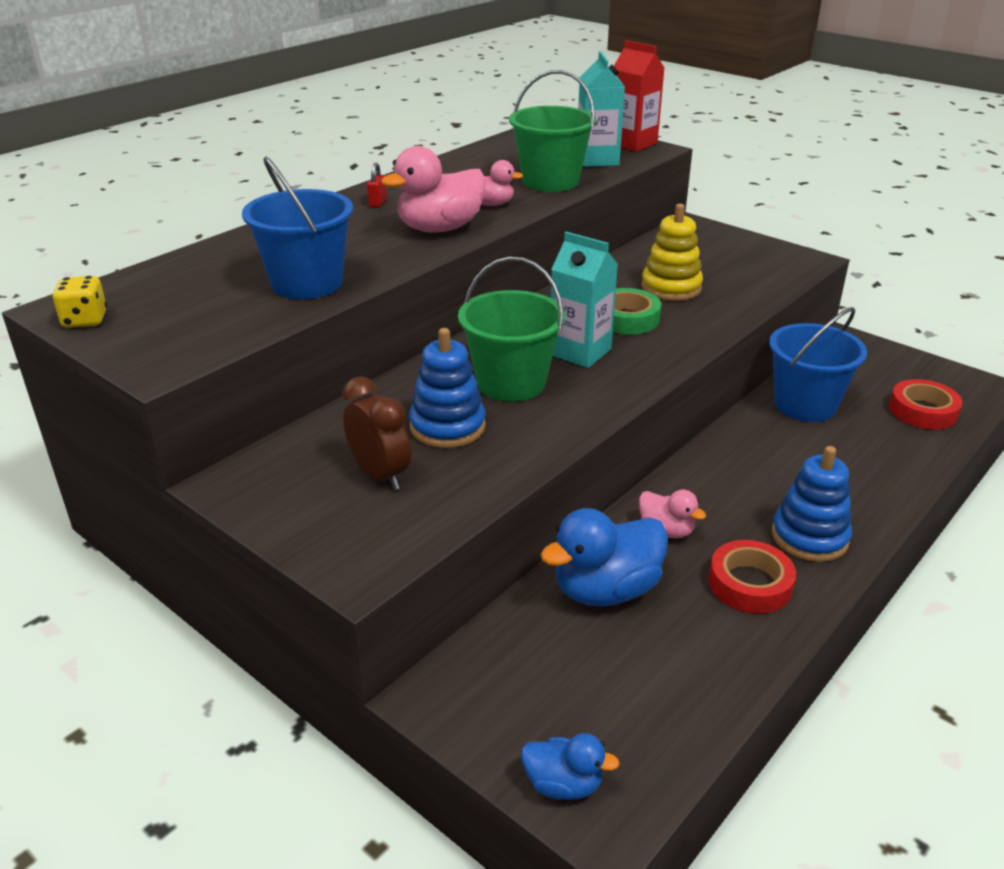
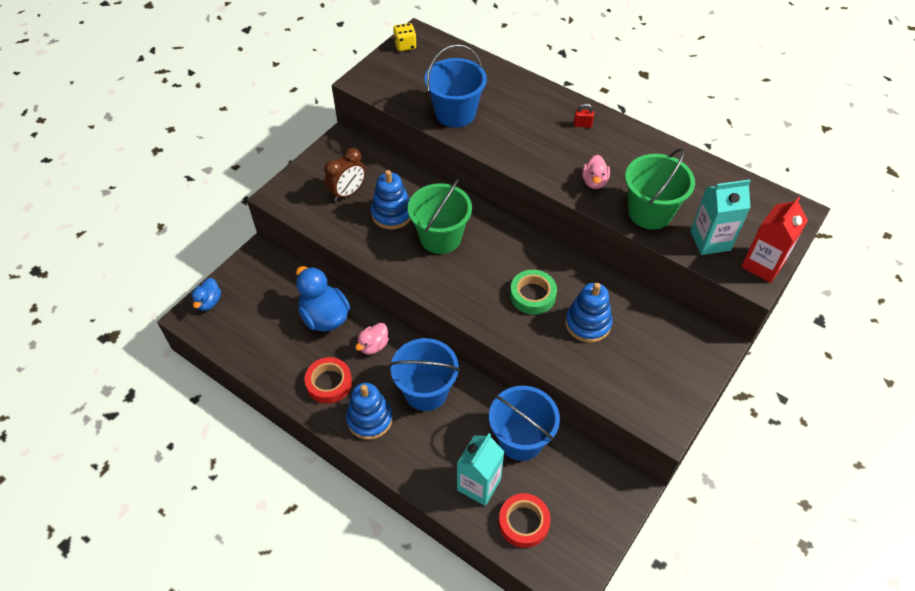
camera: 85 degrees right, 20 degrees up
(440, 228) = (545, 160): pink duck -> none
(580, 352) = (481, 270): turquoise carton -> turquoise carton (479, 484)
(671, 288) = (588, 323): yellow stacking toy -> blue stacking toy
(746, 479) = (426, 391): none -> blue bucket

